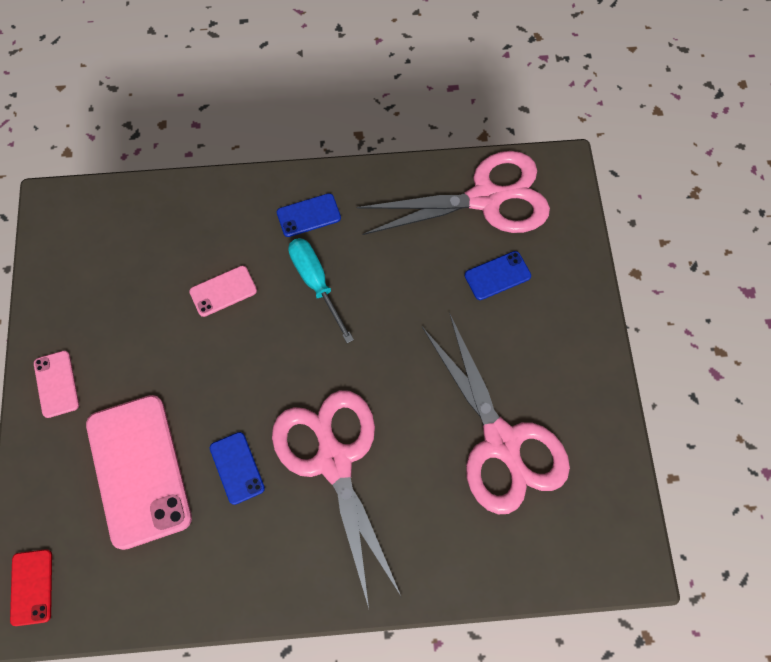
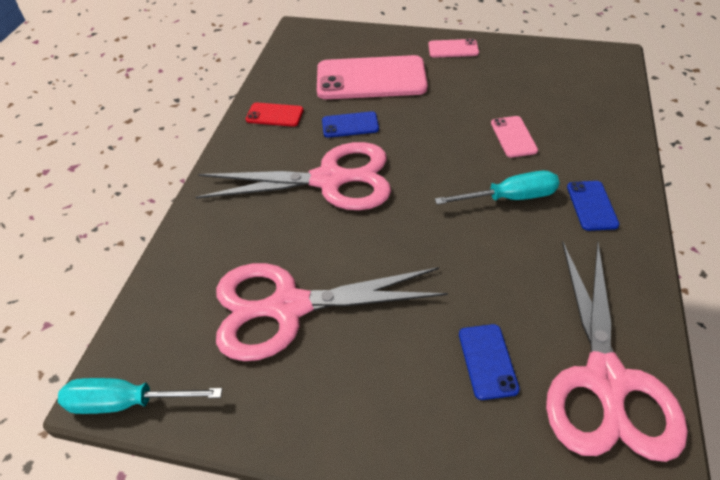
camera: 110 degrees right, 20 degrees down
(31, 587) = (315, 33): red phone -> red phone (275, 115)
(635, 538) = (126, 402): none -> turquoise screwdriver

